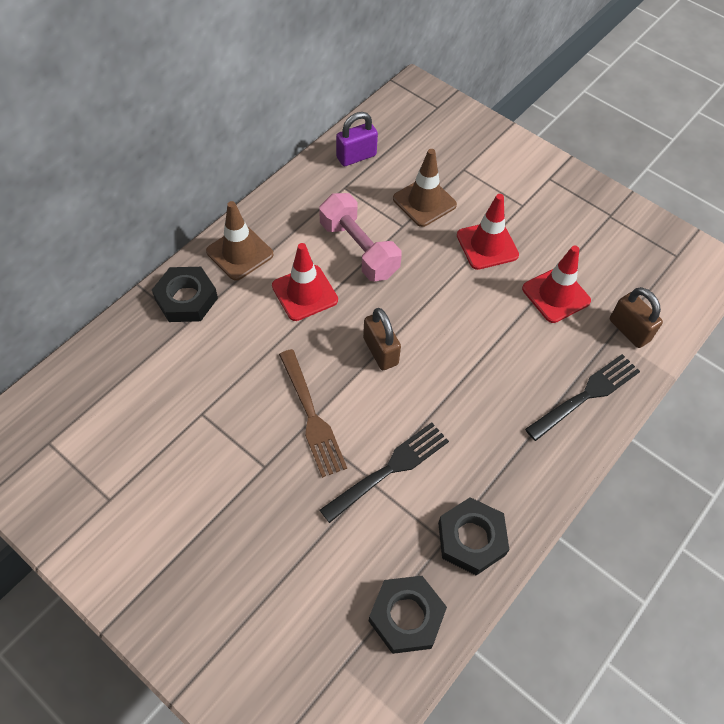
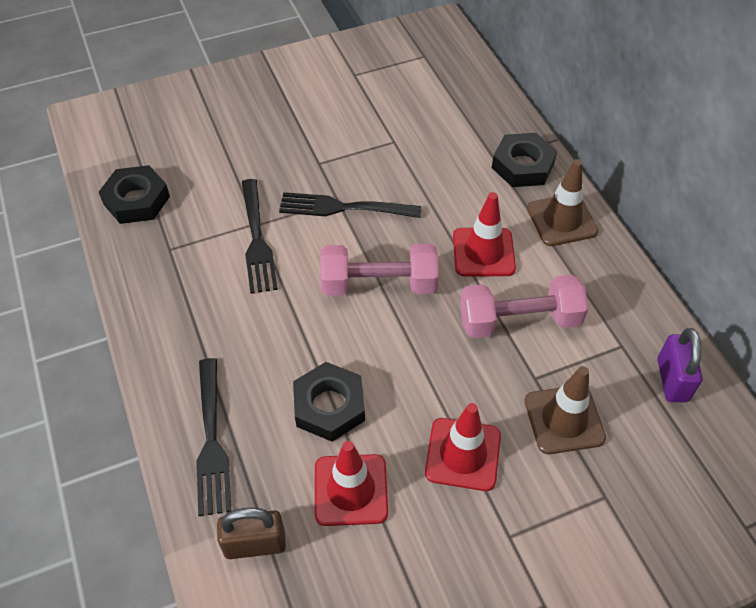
camera: 120 degrees right, 5 degrees down
(311, 416) = (344, 207): brown fork -> black fork
(380, 351) = (379, 284): brown padlock -> pink dumbbell
(471, 538) = (156, 267): black nut -> black nut (329, 406)

